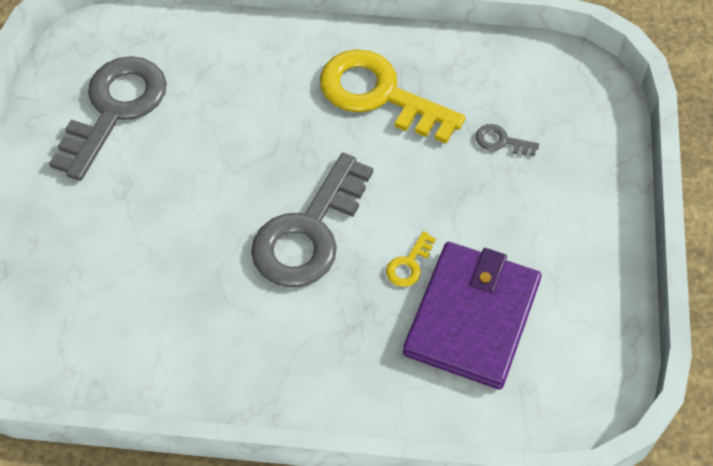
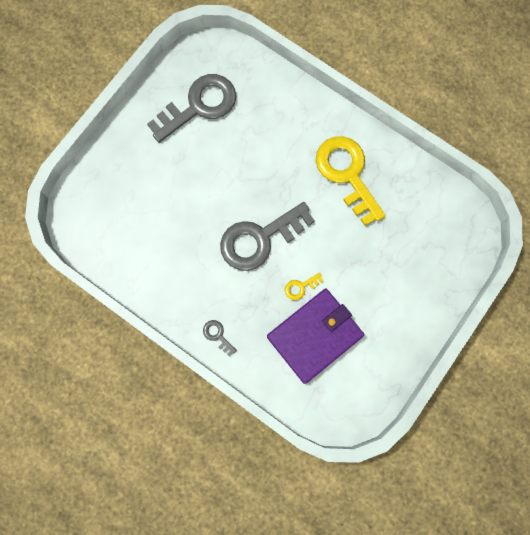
camera: 30 degrees right, 20 degrees up
(501, 141) = (396, 241): grey key -> grey key (217, 335)

